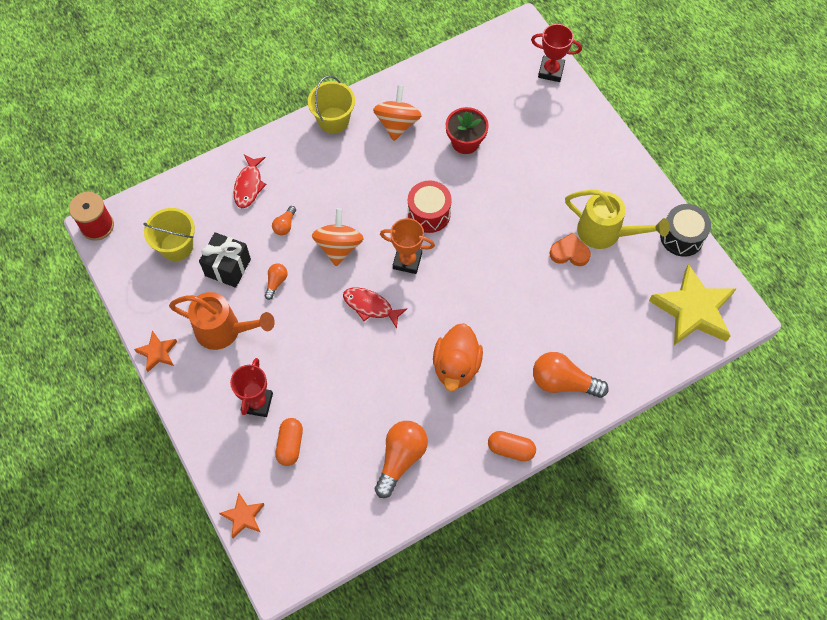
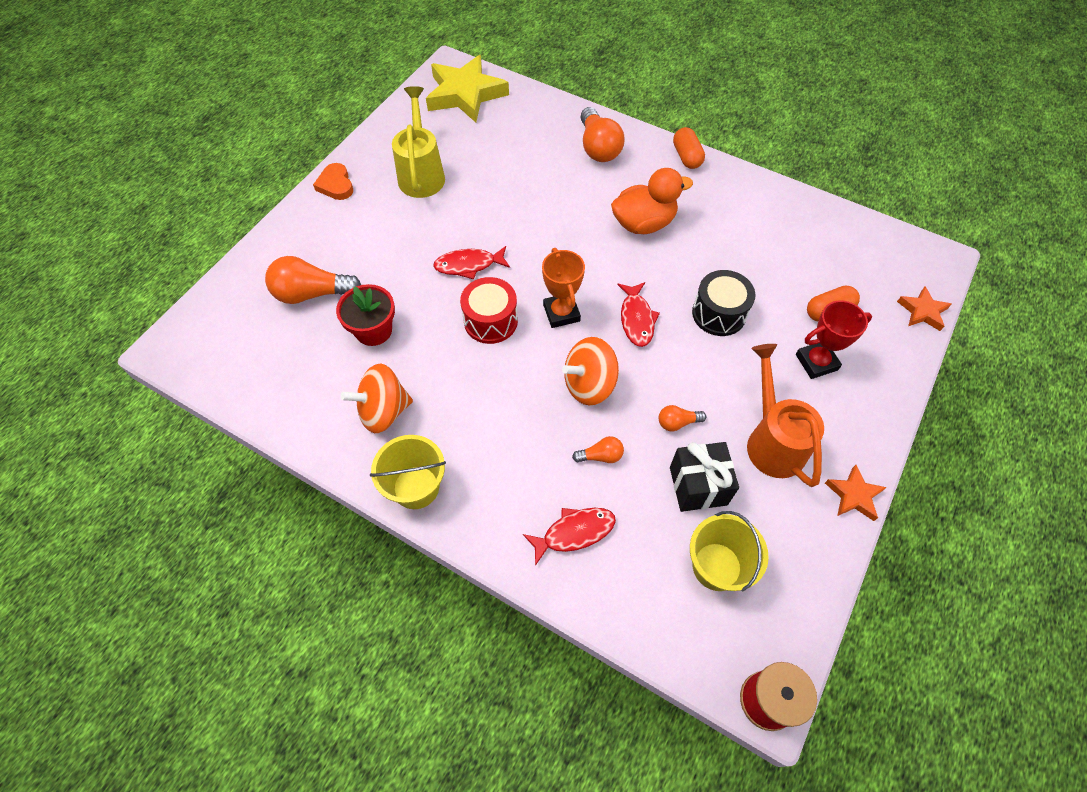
camera: 120 degrees left, 5 degrees down
(400, 459) = (762, 223): orange light bulb -> orange light bulb (312, 293)
(488, 223) = (469, 265): none -> red fish
(551, 71) = (227, 294): red trophy -> none
(569, 252) = (461, 191): orange heart -> orange heart (336, 185)
(682, 237) = (392, 123): black drum -> black drum (719, 313)

